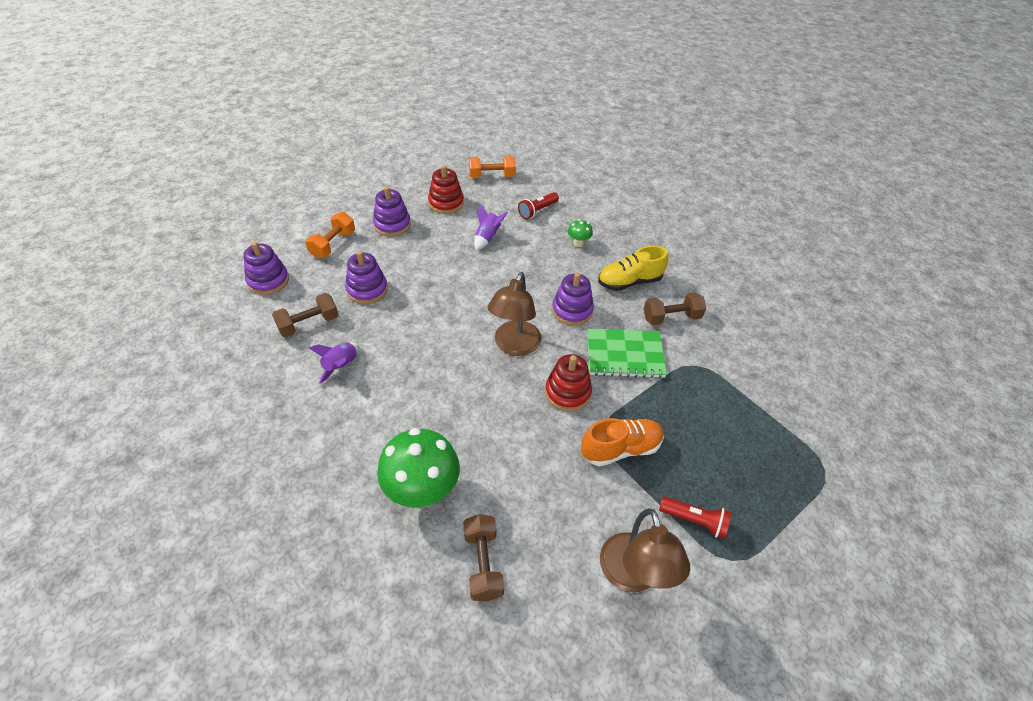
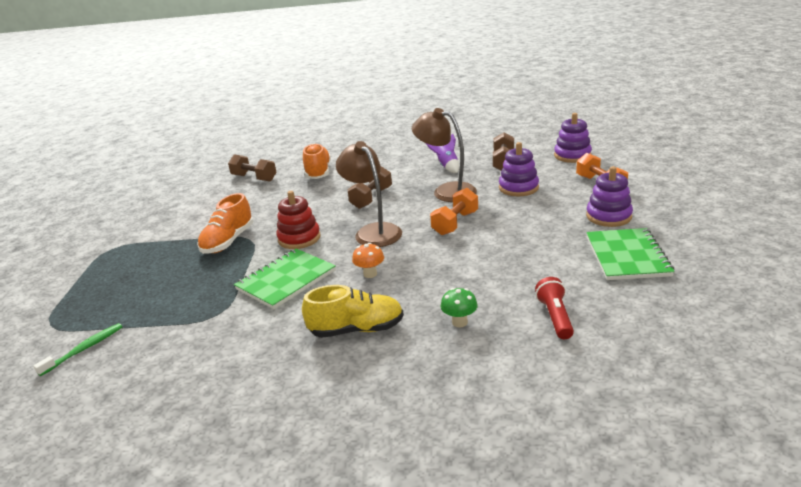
camera: 135 degrees right, 20 degrees down
(422, 491) = (318, 172): green mushroom -> orange shoe
(446, 203) = (627, 256): red stacking toy -> green notebook
(487, 237) = (534, 263): purple rocket -> none
(492, 176) = (672, 309): orange dumbbell -> orange dumbbell (455, 223)
(572, 310) = (370, 274): purple stacking toy -> orange mushroom
(629, 282) = (357, 329): yellow shoe -> yellow shoe turned 60 degrees clockwise
(633, 576) = (170, 214): brown lamp -> brown lamp (446, 191)
(671, 317) = (277, 332): brown dumbbell -> brown dumbbell (371, 198)
(694, 520) = (147, 247): red flashlight -> none
(803, 413) = (84, 349): none -> green toothbrush

